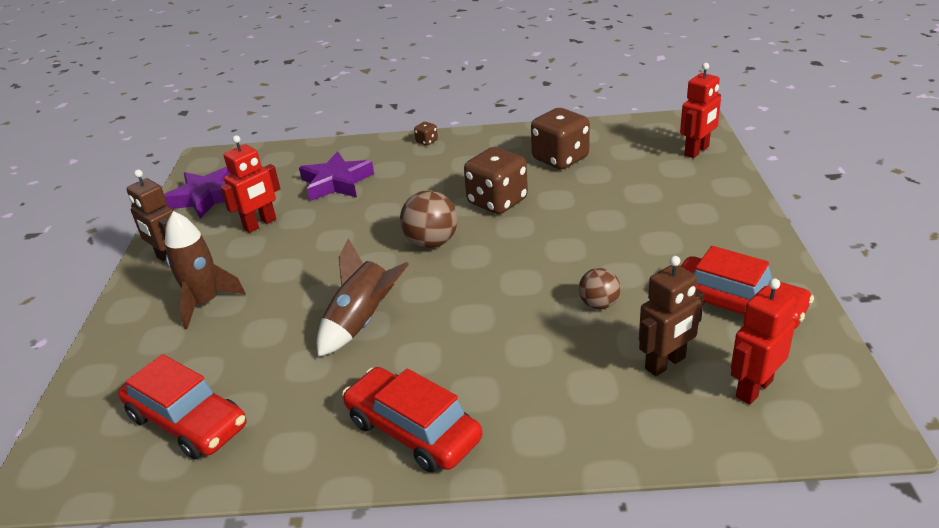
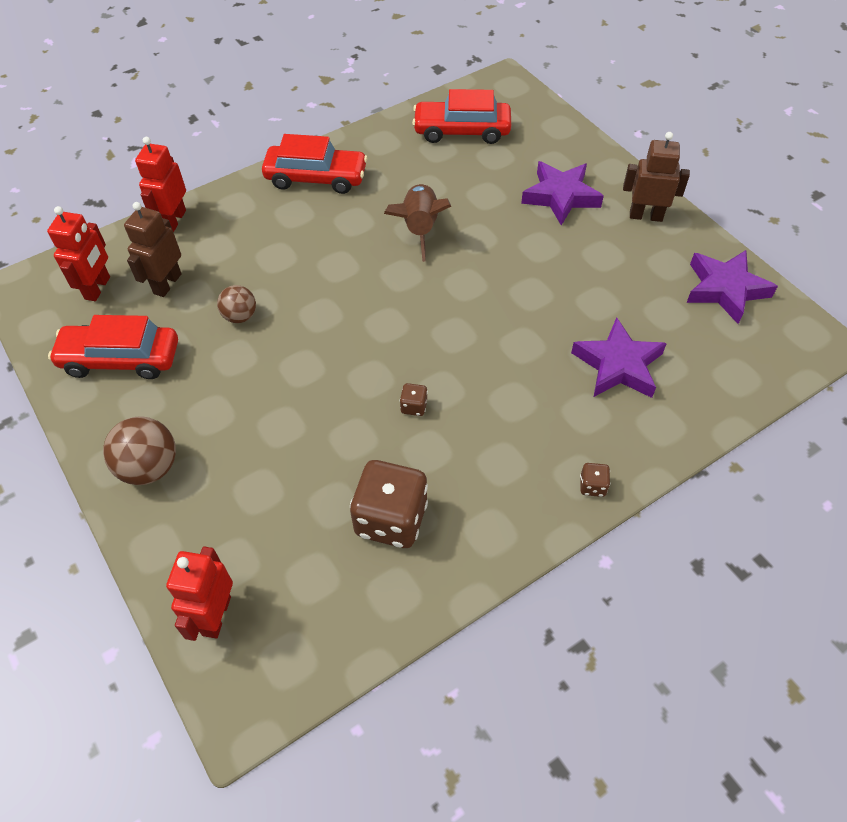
camera: 145 degrees right, 20 degrees up
(205, 302) = (560, 196): brown rocket -> purple star
(260, 224) = (622, 281): red robot -> red robot (174, 220)
(431, 242) = (435, 324): brown ball -> brown ball (149, 467)
(497, 202) = (414, 406): brown dice -> brown dice, size x0.42

